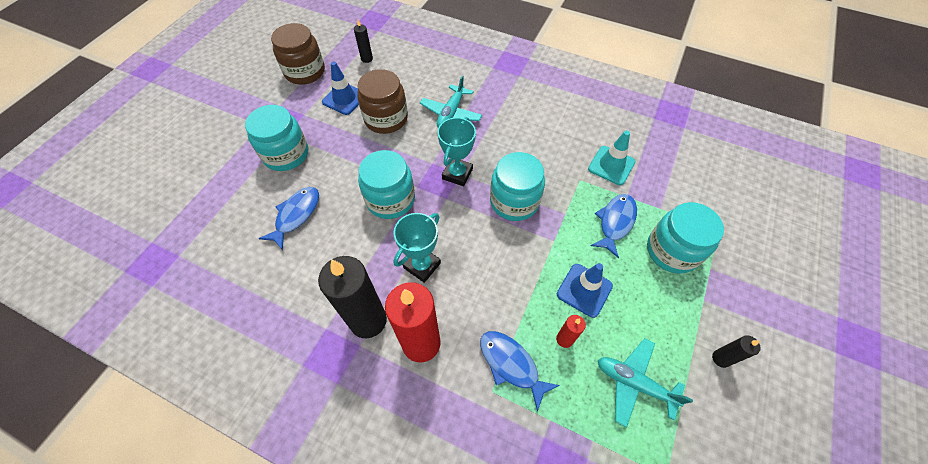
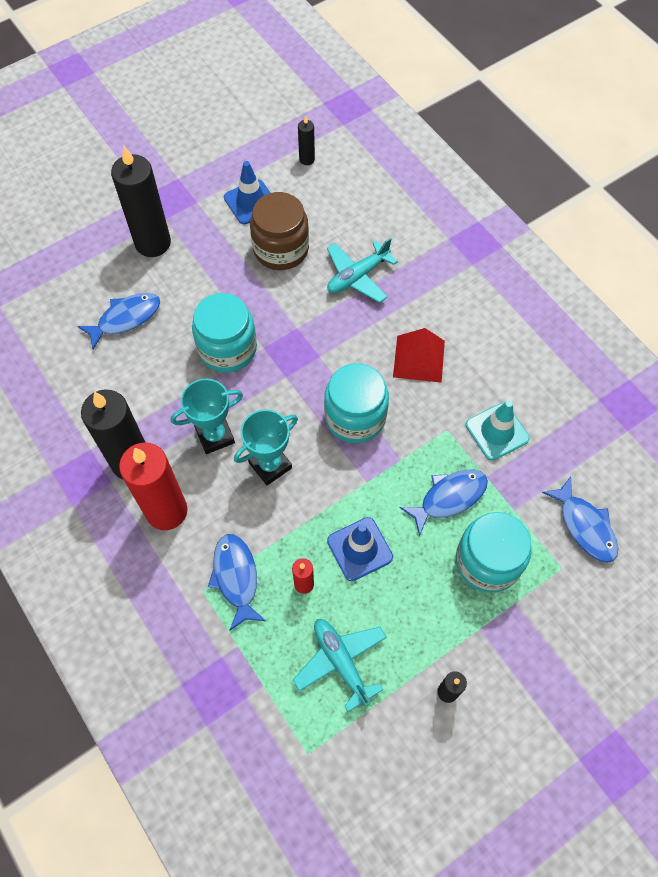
camera: 30 degrees right, 5 degrees up
(286, 154) = (153, 243): turquoise jar -> black candle
(305, 72) = (228, 146): brown jar -> none
(457, 174) = (315, 354): turquoise trophy -> turquoise trophy (270, 465)
(528, 144) = (419, 358): none -> red pyramid
(709, 196) = (584, 526): none -> blue fish

